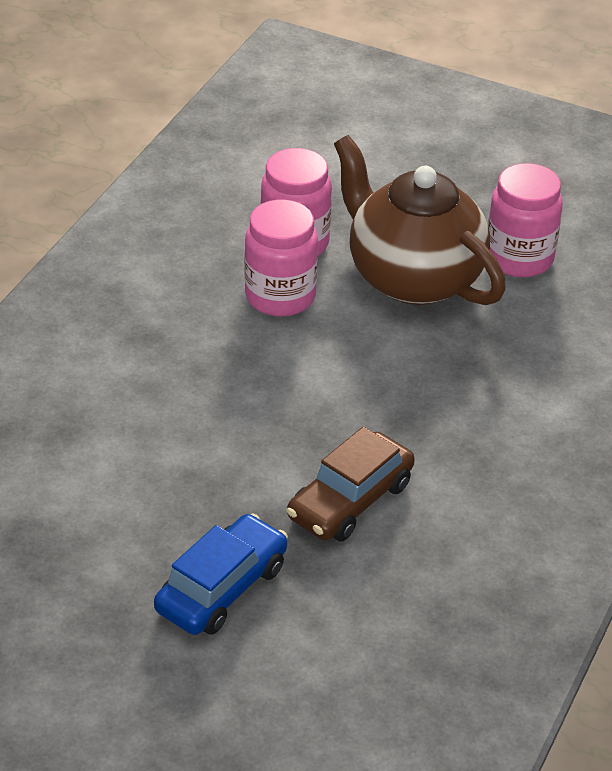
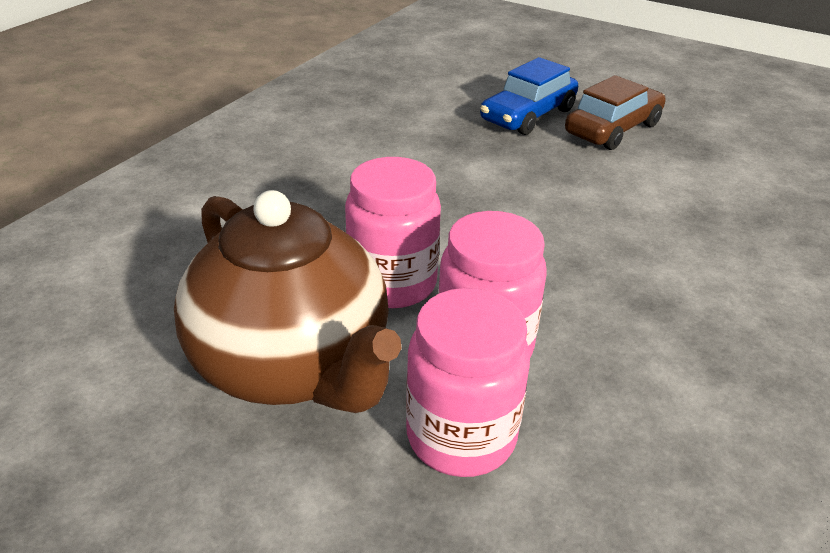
camera: 175 degrees left, 5 degrees down
(350, 501) = (422, 155): brown car -> brown car (612, 129)
(519, 258) = (121, 389): pink jar -> pink jar (392, 284)

